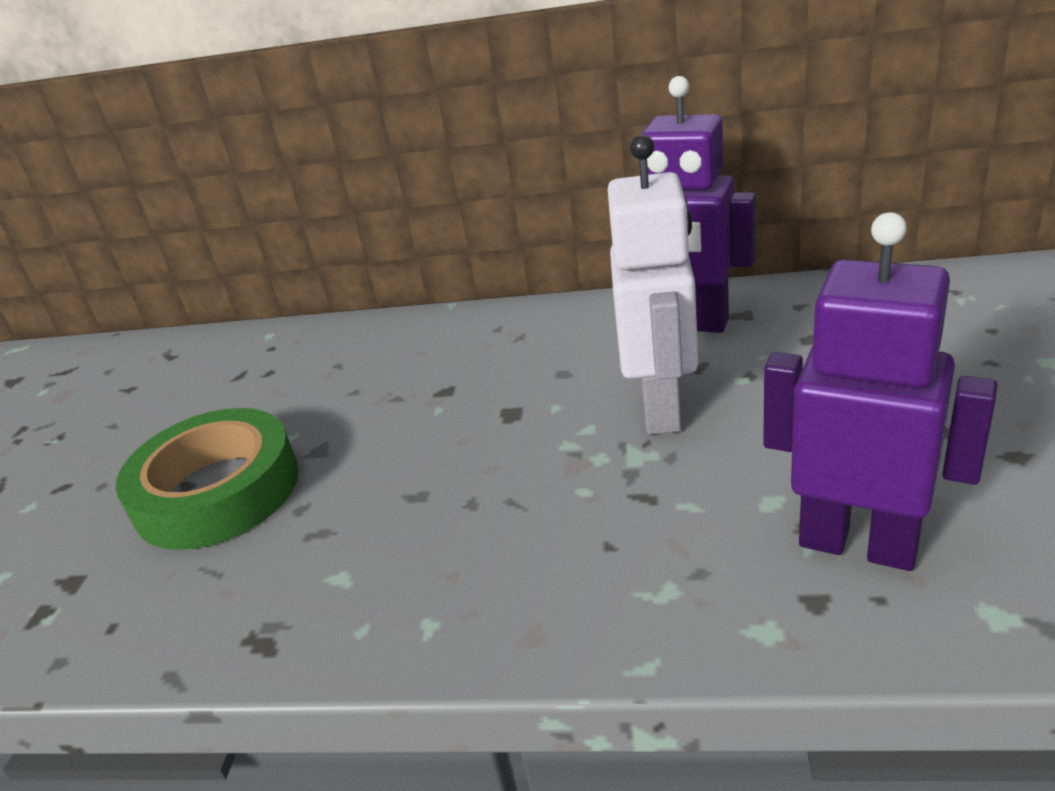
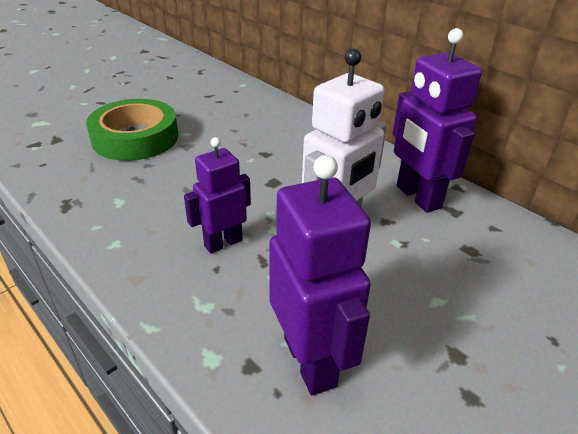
camera: 35 degrees right, 5 degrees up
(569, 515) = (223, 243): none -> purple robot

